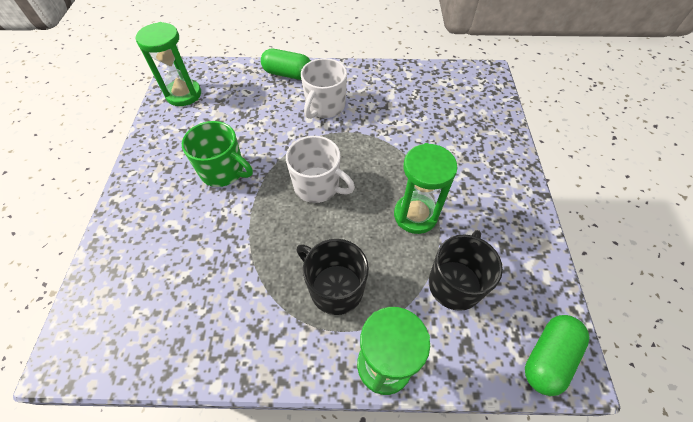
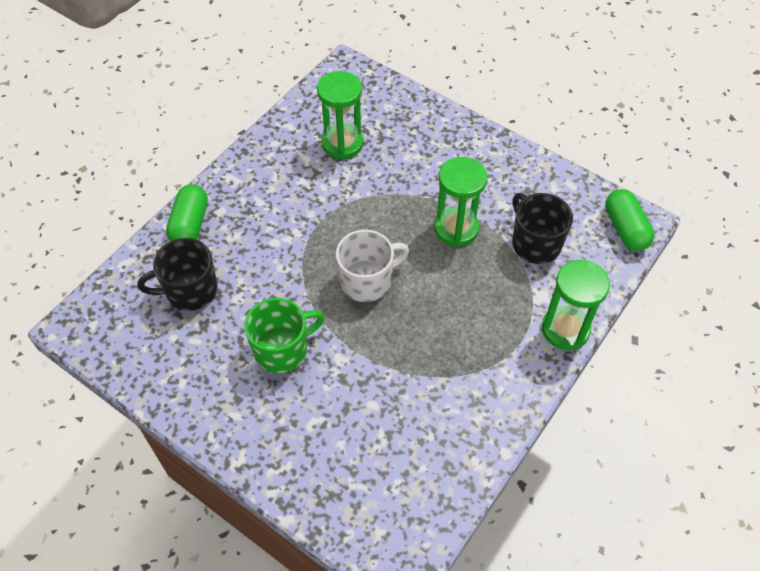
camera: 55 degrees left, 0 degrees up
(184, 94) = (128, 338): green hourglass -> green hourglass (342, 143)
(288, 74) = (190, 224): green capsule -> green capsule turned 45 degrees counterclockwise
(325, 106) = (270, 219): white mug -> none
(335, 288) = (481, 325): black mug -> black mug (190, 290)

